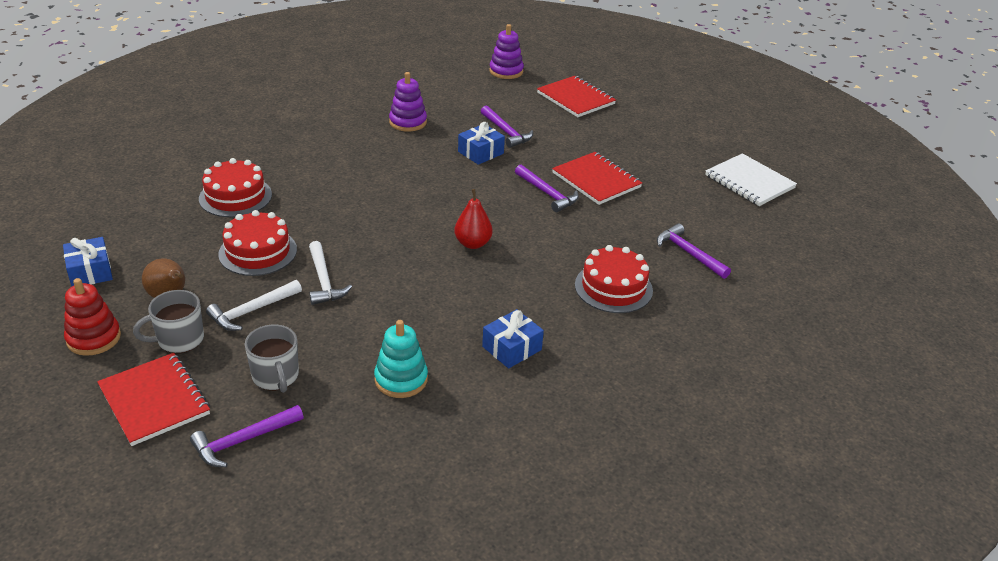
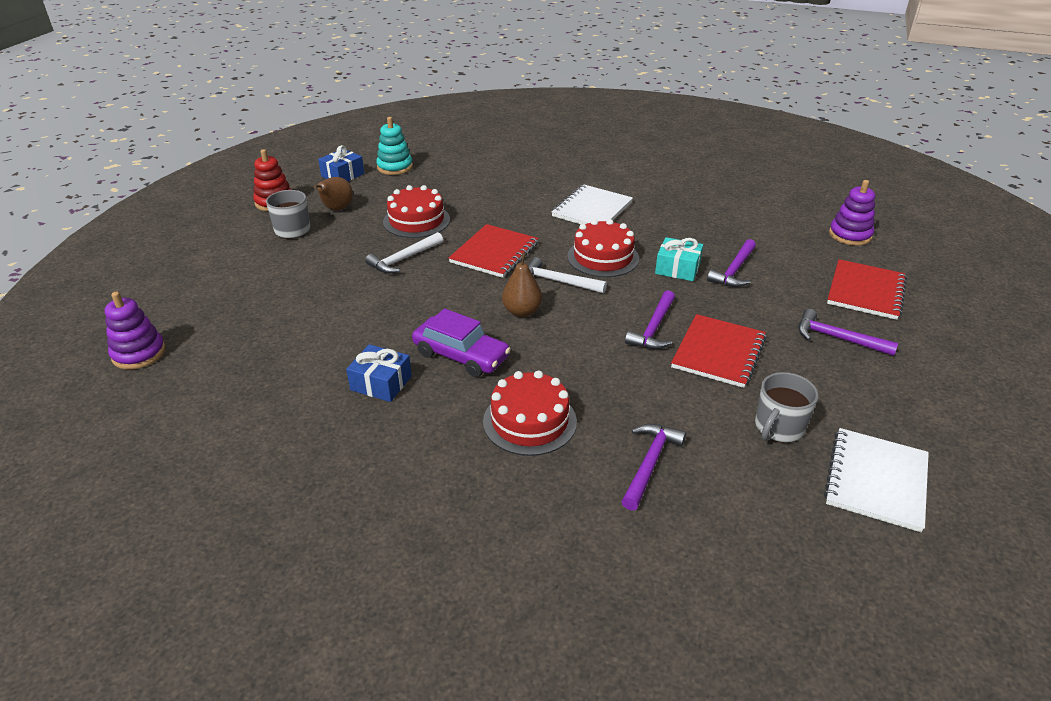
camera: 65 degrees right, 0 degrees up
(154, 400) = (223, 245): red notebook -> red notebook (494, 253)
(235, 196) = (477, 188): red cake -> red cake (603, 257)
(243, 441) = (196, 292): purple hammer -> purple hammer (837, 338)
(252, 311) = (343, 244): white hammer -> white hammer (558, 281)
(276, 377) = (273, 280): grey mug -> grey mug (778, 428)
(350, 153) = (592, 209): none -> white notebook
(401, 379) = (301, 337): turquoise stacking toy -> turquoise stacking toy (395, 167)
(408, 122) = (677, 217): purple stacking toy -> purple stacking toy (139, 353)
(473, 243) = (522, 312): red pear -> brown pear
(480, 152) = (677, 268): blue gift -> turquoise gift
(507, 294) = (461, 355): none -> purple car

